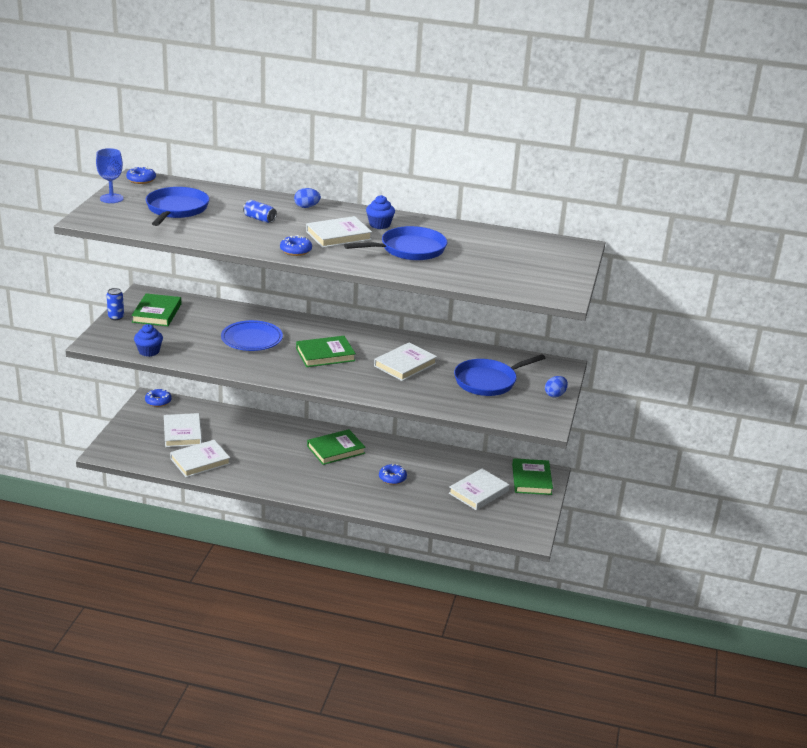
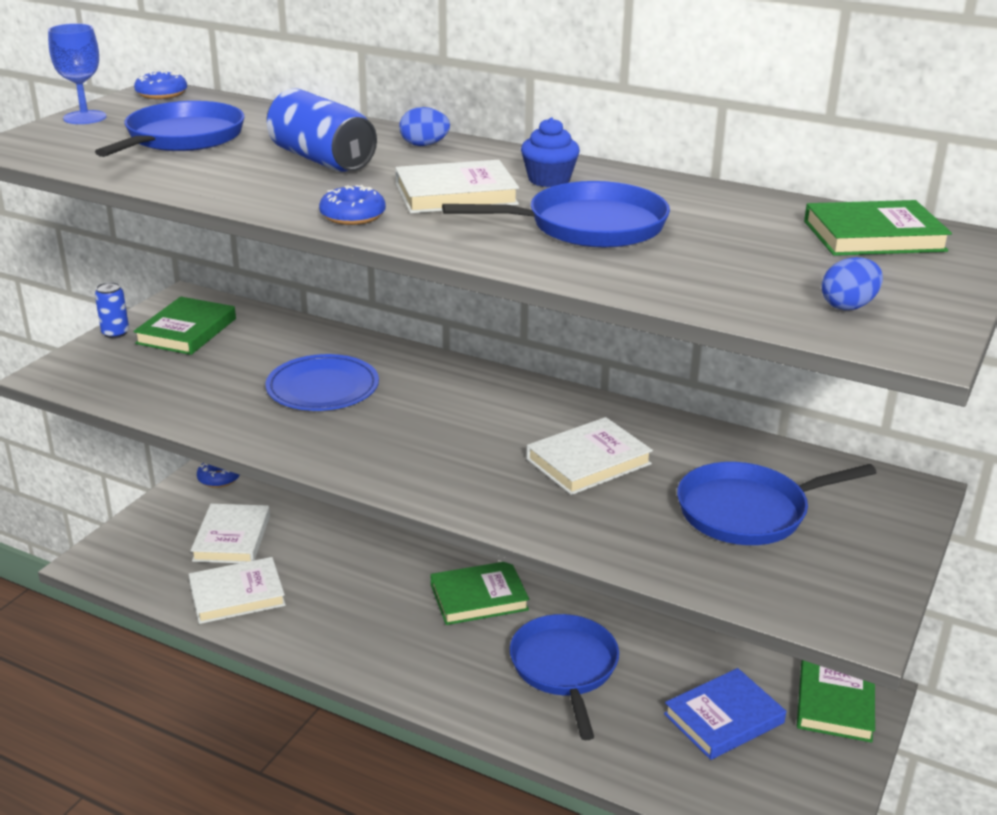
camera: 15 degrees right, 0 degrees up
(149, 351) = (131, 397): blue cupcake -> none
(259, 219) = (321, 160): blue can -> blue can, size x1.88
(325, 355) = (442, 428): green book -> green book (874, 236)
(392, 478) = (564, 668): blue donut -> blue pan
(478, 492) = (723, 718): white book -> blue book
(555, 395) = (888, 555): blue egg -> blue egg (848, 306)

